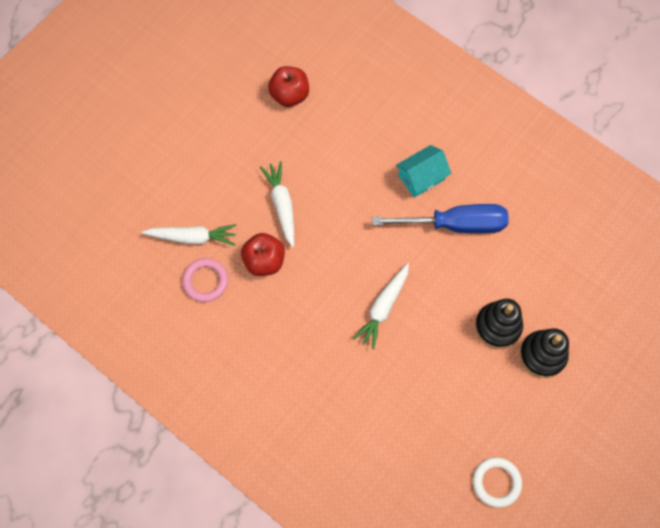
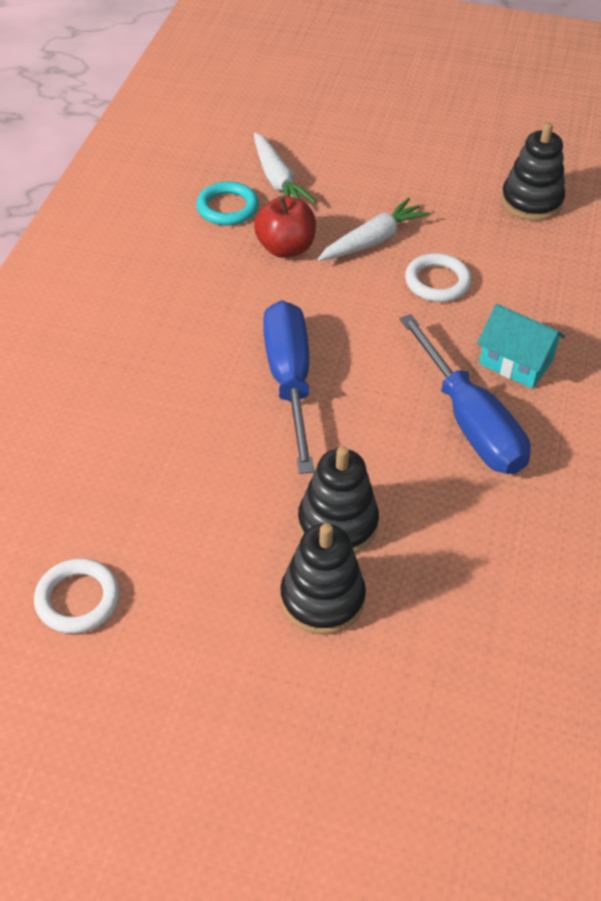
camera: 65 degrees right, 20 degrees down
(205, 281) = (227, 208): pink ring -> turquoise ring
(289, 95) = (531, 201): red apple -> black stacking toy
(337, 186) = (437, 282): none -> white ring
(383, 307) = (289, 381): white carrot -> blue screwdriver

